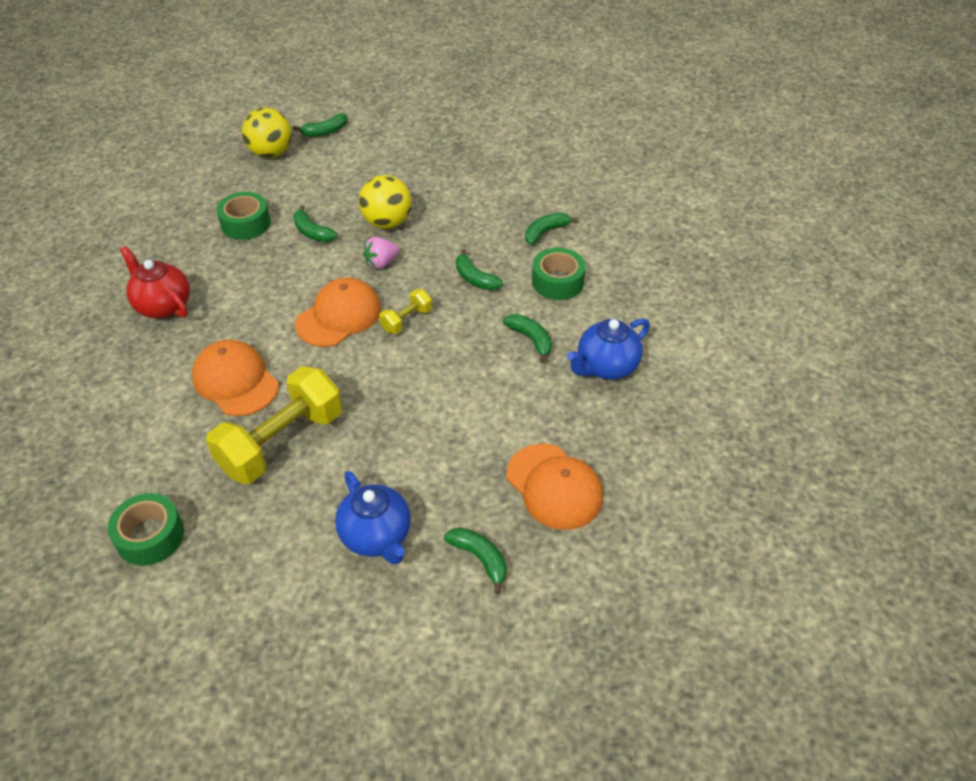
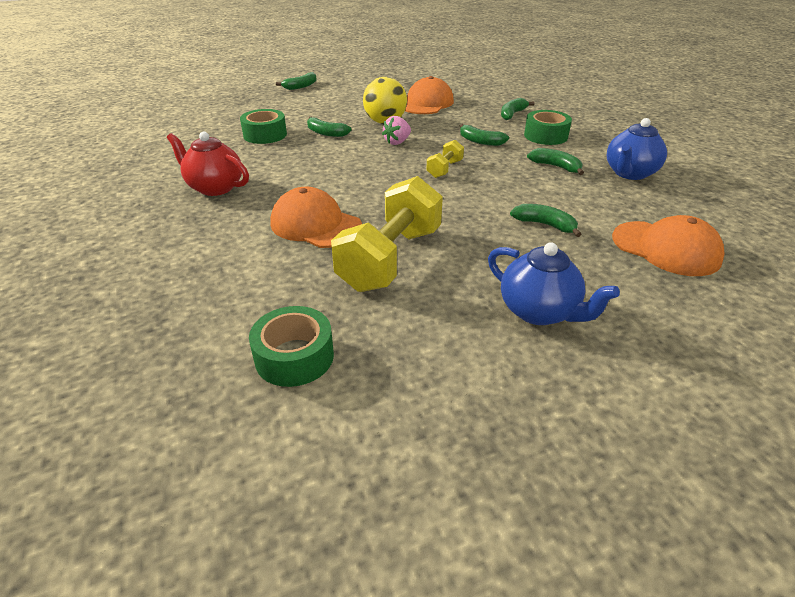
camera: 15 degrees left, 10 degrees down
(271, 153) = (263, 99): yellow ball -> none
(339, 316) = (384, 174): orange cap -> orange cap (426, 103)
(480, 559) = (653, 310): green banana -> green banana (545, 225)

